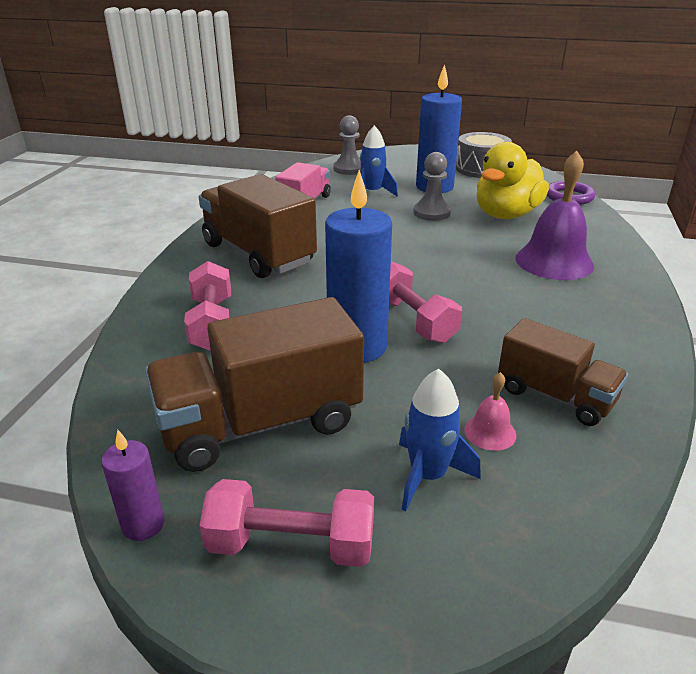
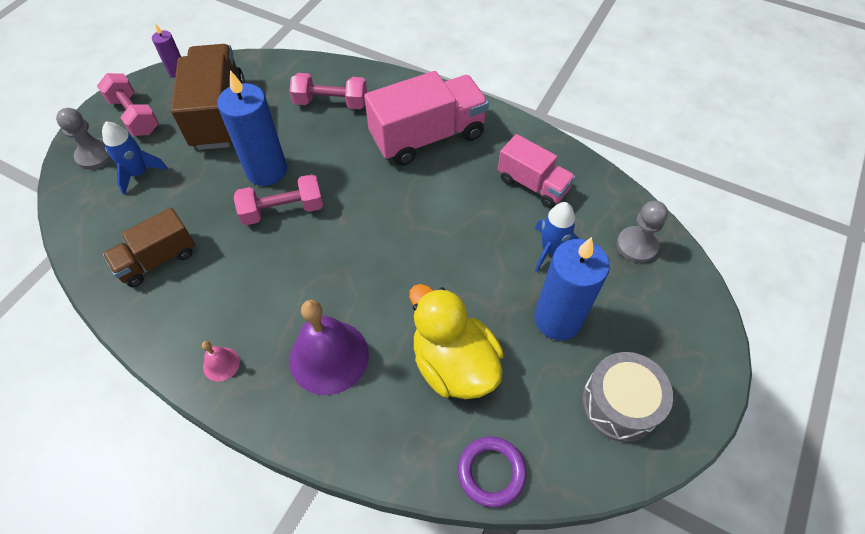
camera: 105 degrees right, 25 degrees up
(258, 254) = (427, 137): brown truck -> pink truck
(291, 545) = (134, 116): pink dumbbell -> pink dumbbell turned 60 degrees counterclockwise
(431, 213) = (479, 289): grey pawn -> grey pawn (95, 155)
(490, 432) = (150, 212): pink bell -> pink bell (221, 364)

